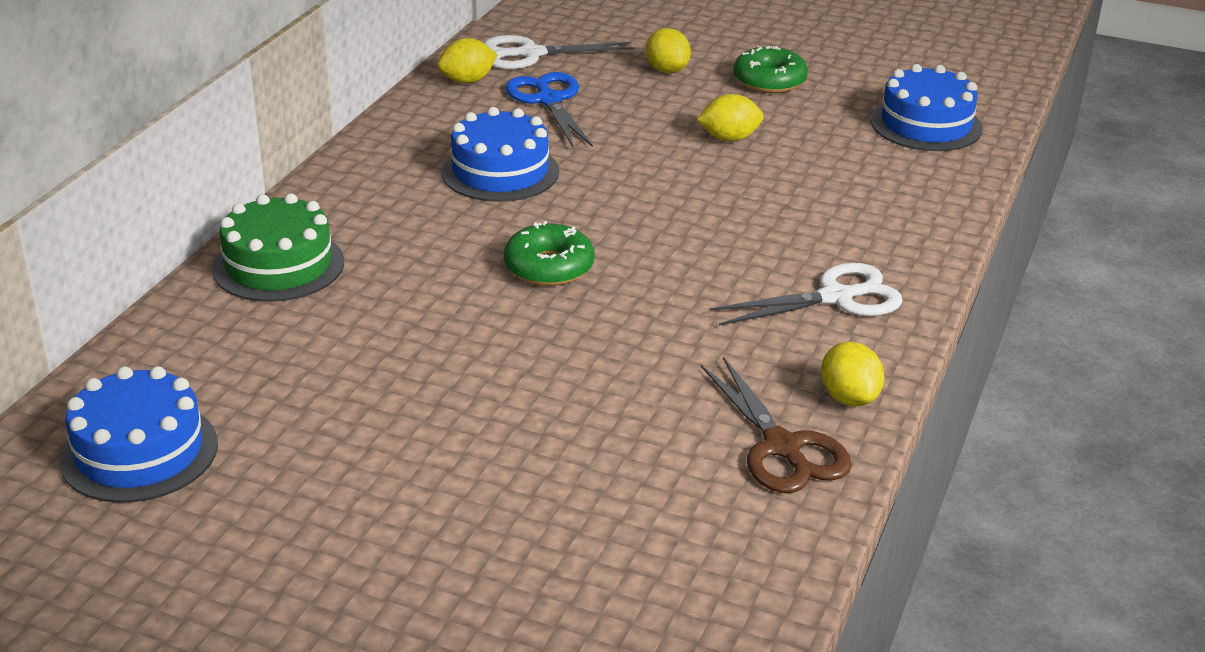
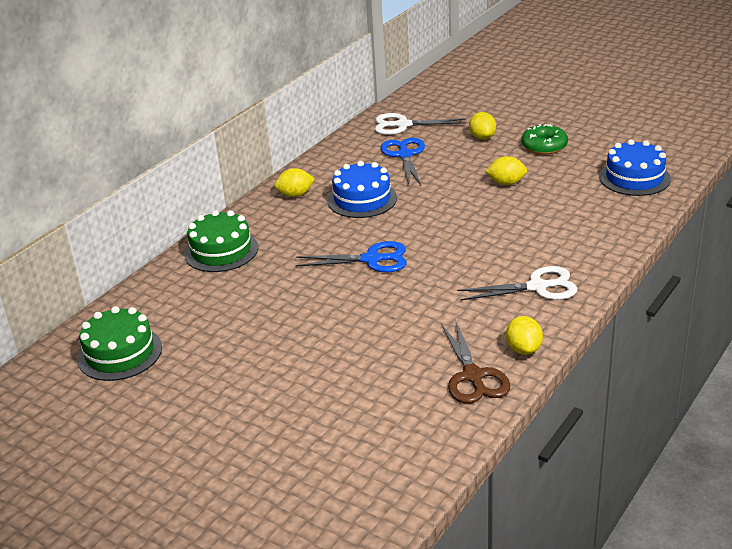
camera: 15 degrees right, 0 degrees up
(139, 452) = (120, 353): blue cake -> green cake
(467, 81) = (360, 141): yellow lemon -> yellow lemon (295, 195)
(549, 267) = (372, 259): green donut -> blue scissors

